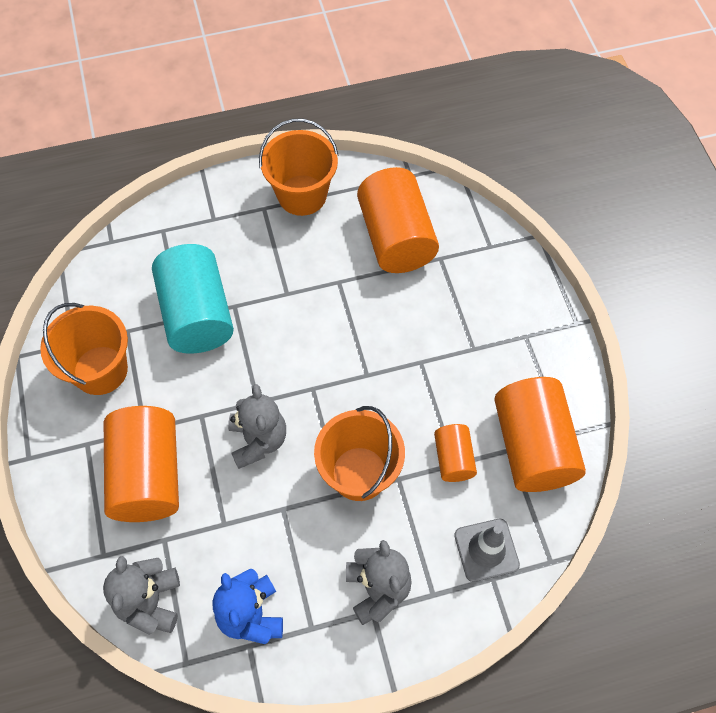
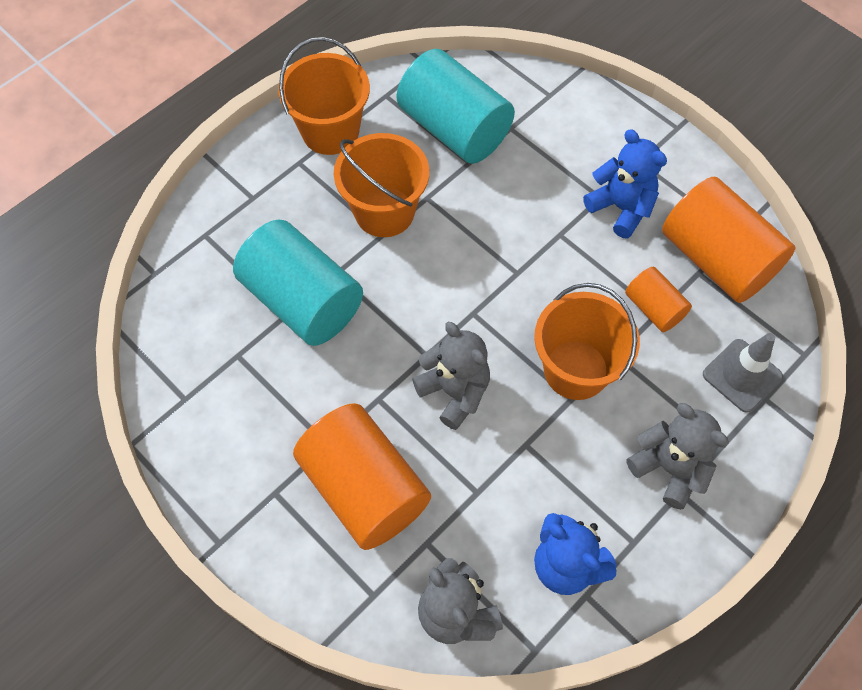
camera: 30 degrees left, 0 degrees up
(100, 370) = (236, 410): orange bucket -> orange bucket (384, 212)
(396, 237) = (454, 129): orange cylinder -> turquoise cylinder
(483, 365) = (621, 208): none -> blue teddy bear

